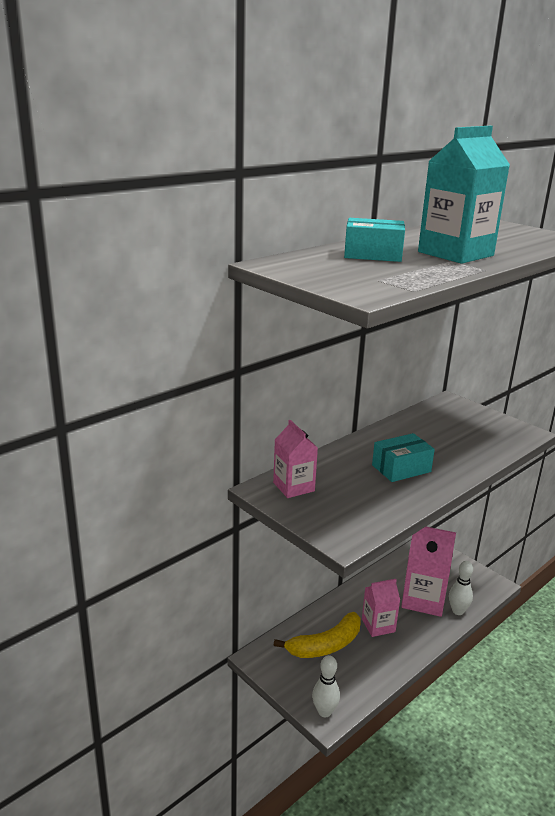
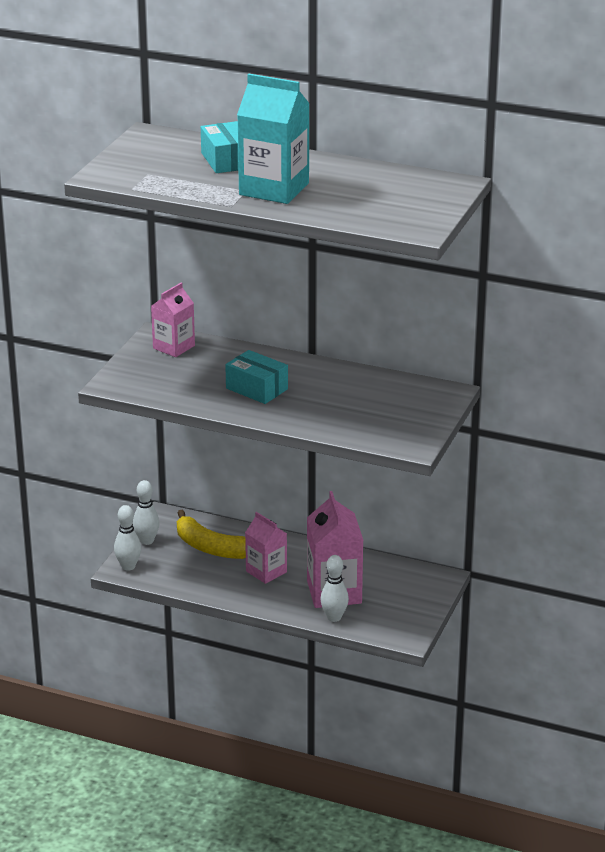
camera: 65 degrees right, 5 degrees up
(290, 684) = (147, 541): none -> white bowling pin

